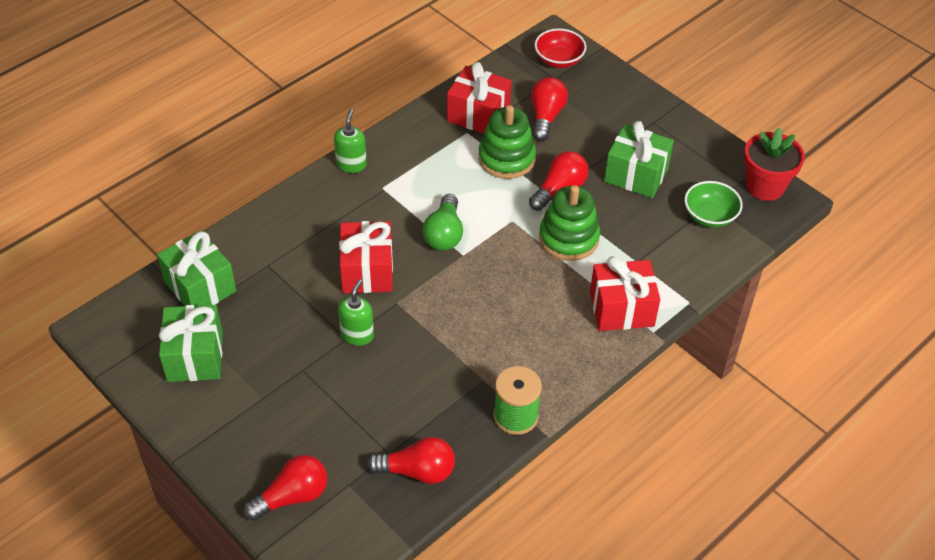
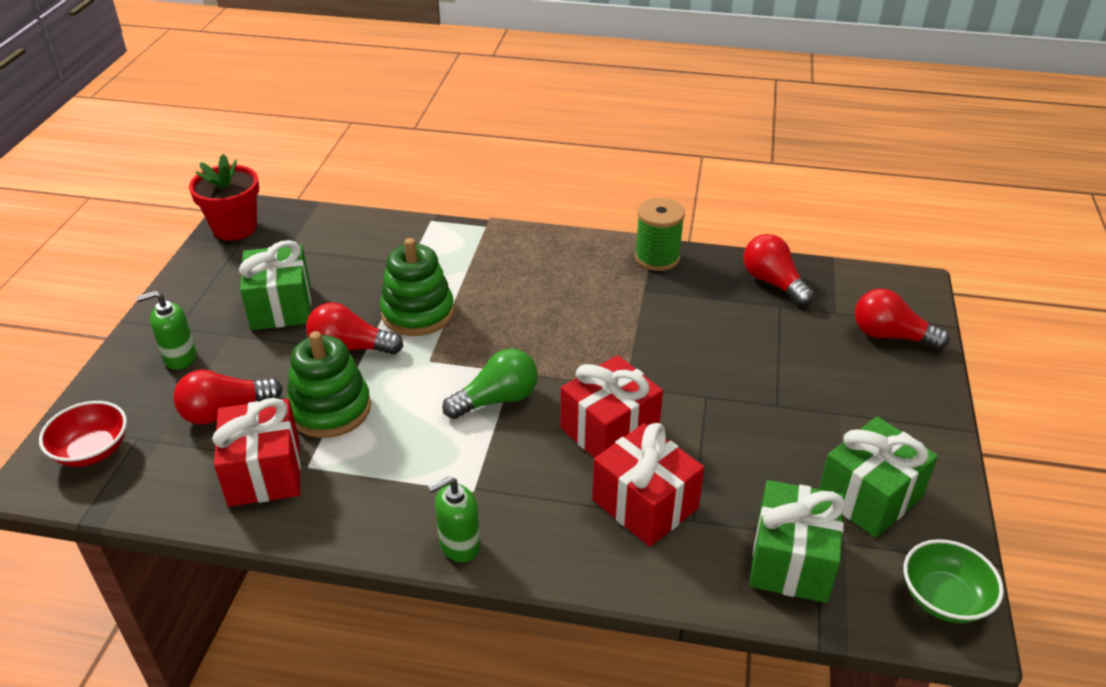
camera: 125 degrees left, 10 degrees down
(357, 335) = (694, 391): green soap dispenser -> green soap dispenser (180, 357)
(621, 309) = (477, 250): red gift -> red gift (645, 504)
(710, 216) = (306, 244): green bowl -> green bowl (944, 598)

